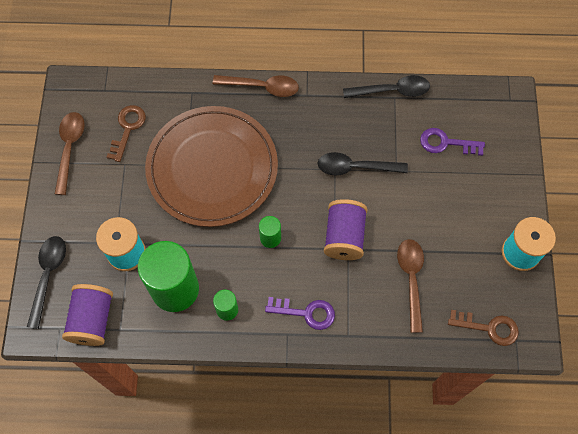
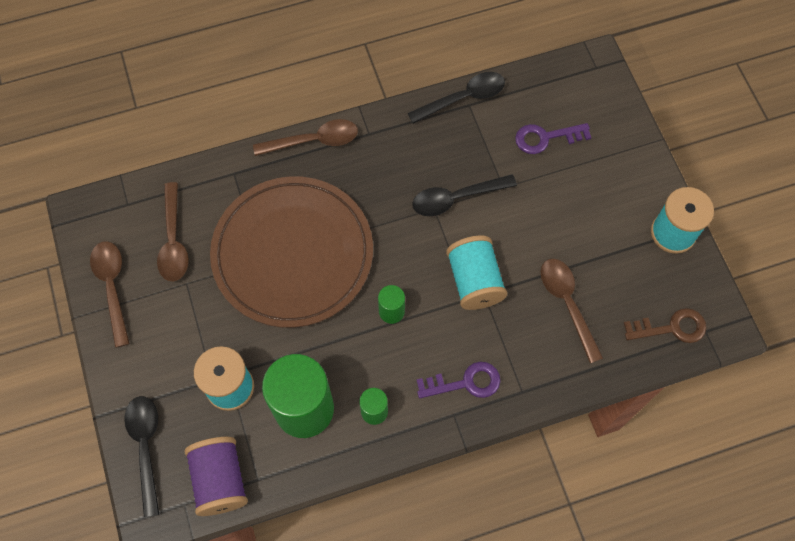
camera: 20 degrees left, 0 degrees up
(127, 128) = (173, 240): brown key -> brown spoon
(344, 236) = (474, 281): purple spool -> turquoise spool

